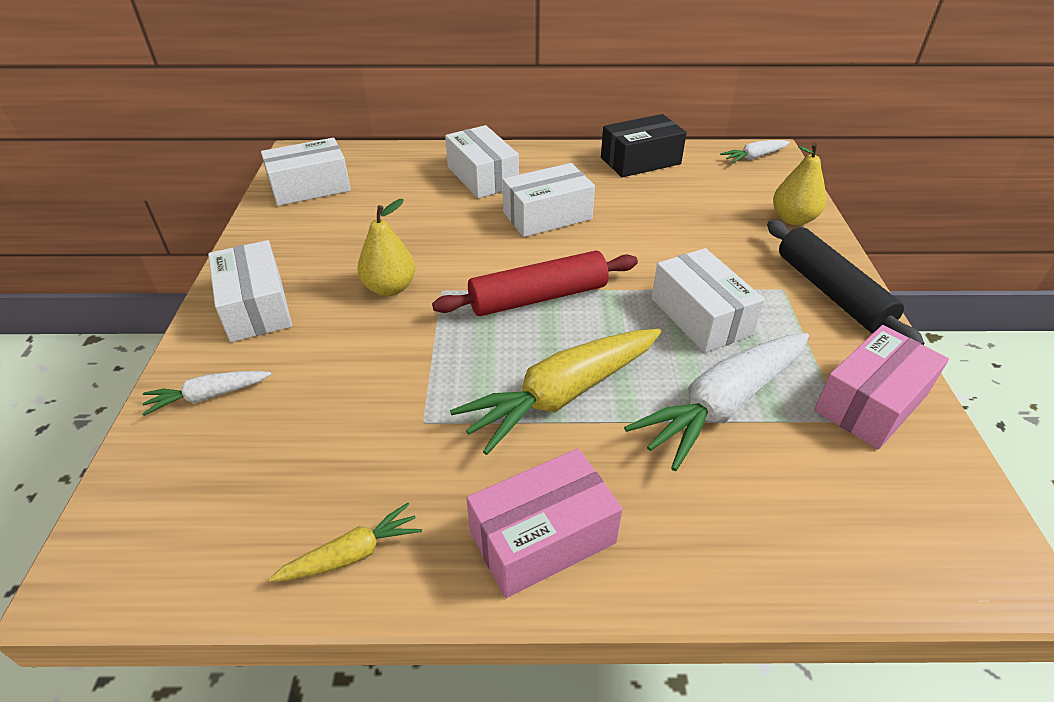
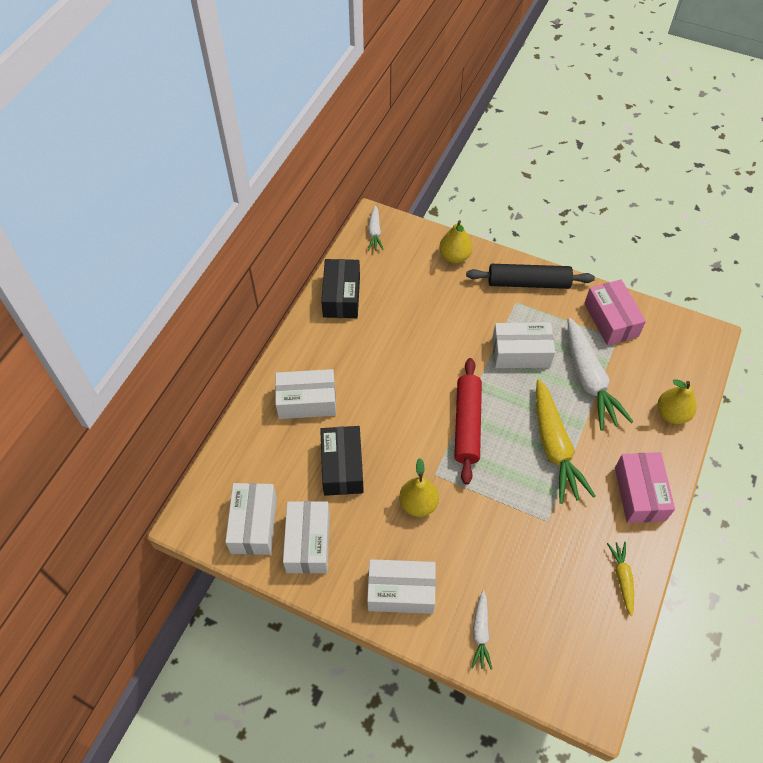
camera: 65 degrees left, 15 degrees up
(411, 220) = (342, 467): none -> black box
(547, 216) = (381, 382): white box -> white box (308, 542)
(755, 547) = (671, 414): none -> yellow pear

